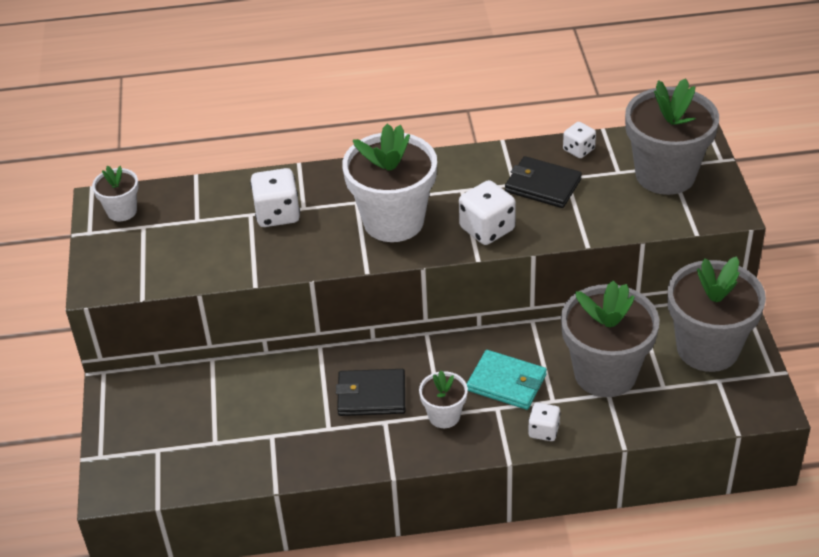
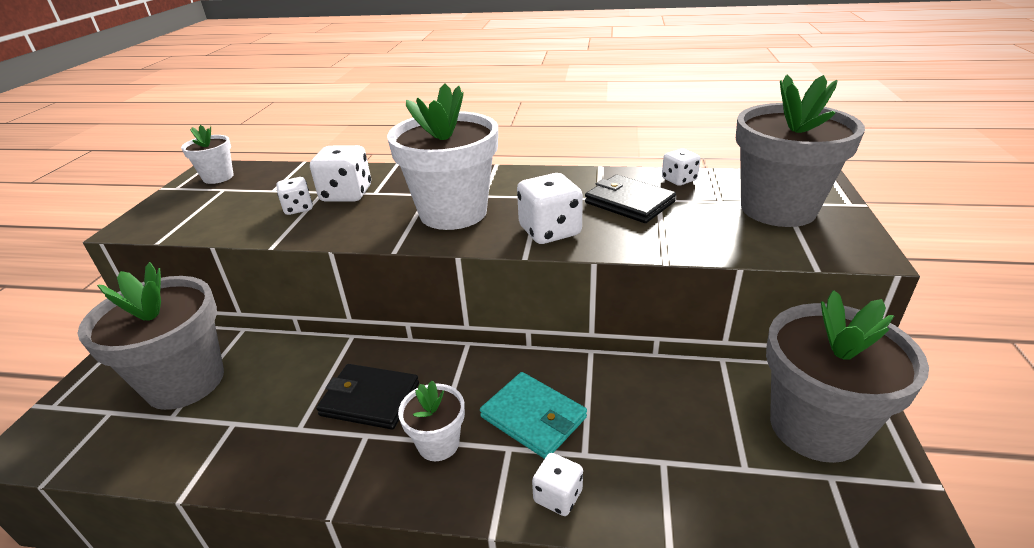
camera: 15 degrees right, 10 degrees down
(243, 239) = (298, 208): none -> white dice
(605, 373) = (665, 432): grey flower pot -> grey flower pot (185, 382)

